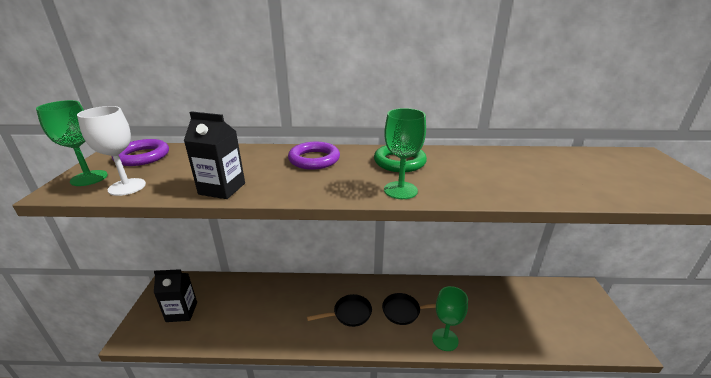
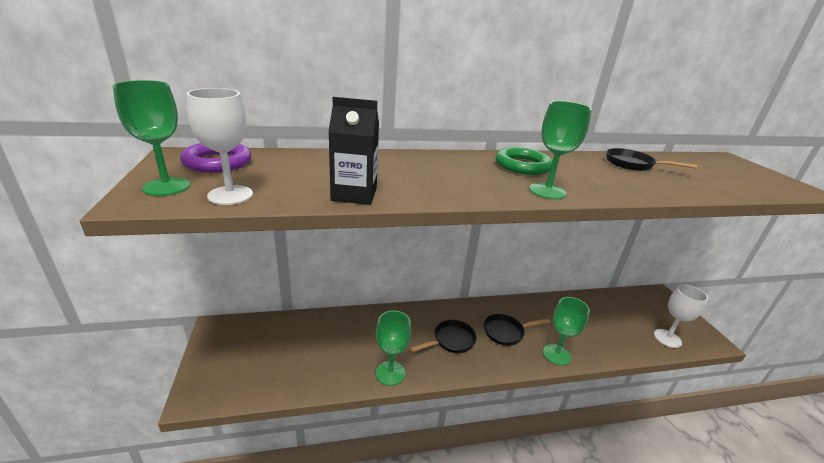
camera: 15 degrees left, 0 degrees up
(182, 312) = (252, 360): black carton -> none
(285, 337) = (390, 373): none -> green goblet
(314, 159) = (431, 164): purple ring -> none
(520, 162) = (633, 164): none -> black pan
(573, 337) = (667, 338): none -> white goblet

